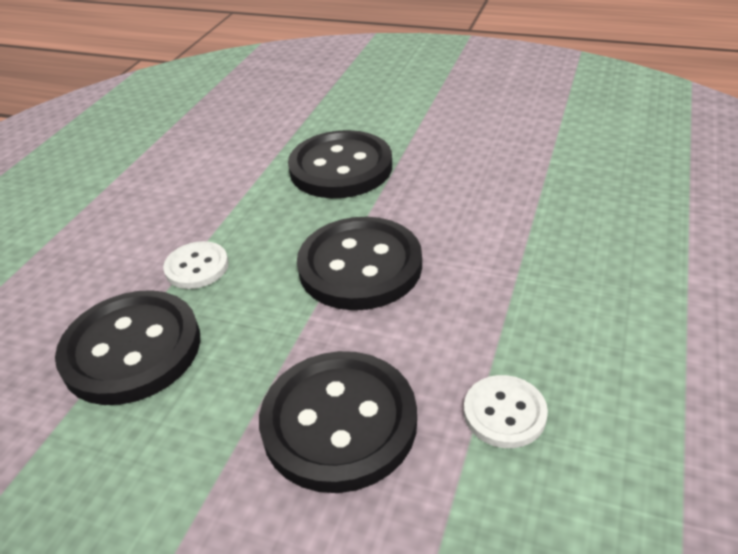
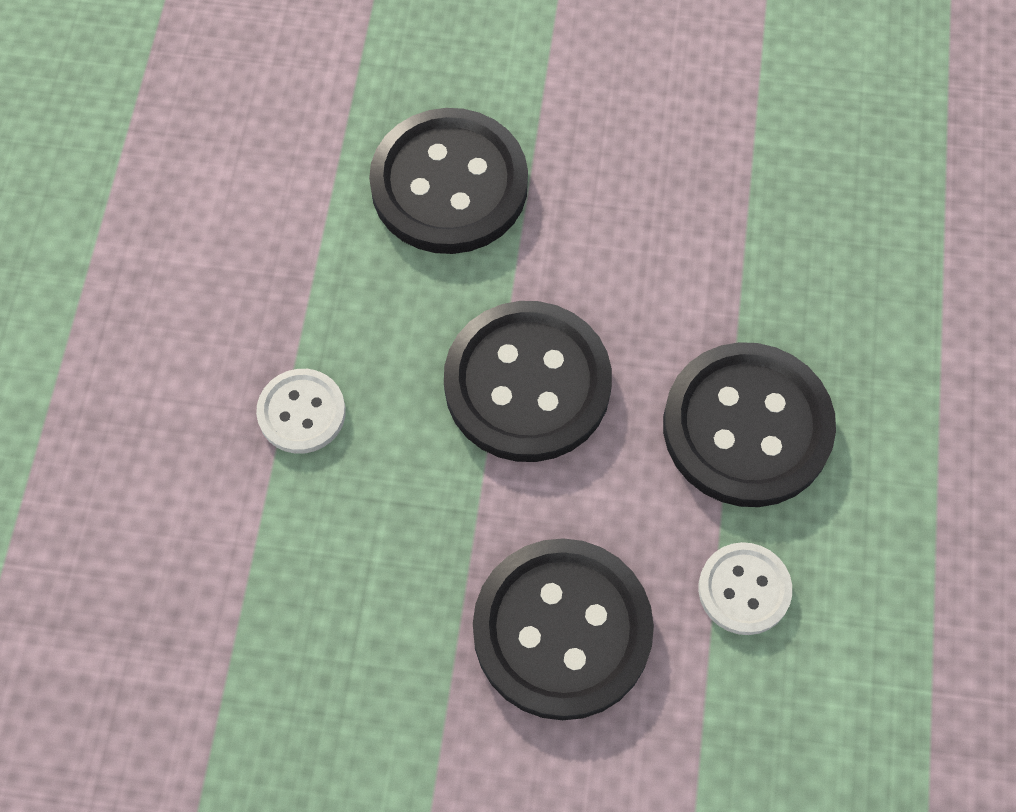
camera: 15 degrees left, 25 degrees up
(132, 349) = (270, 563): black button -> black button (747, 427)

